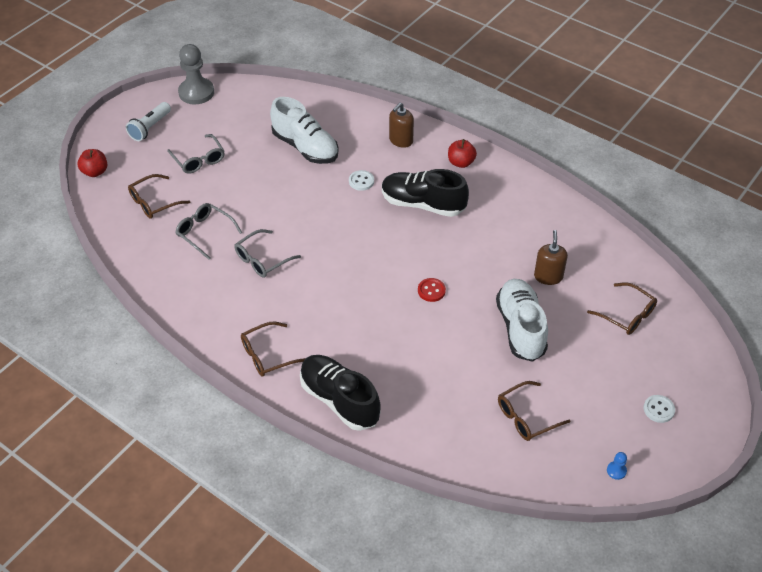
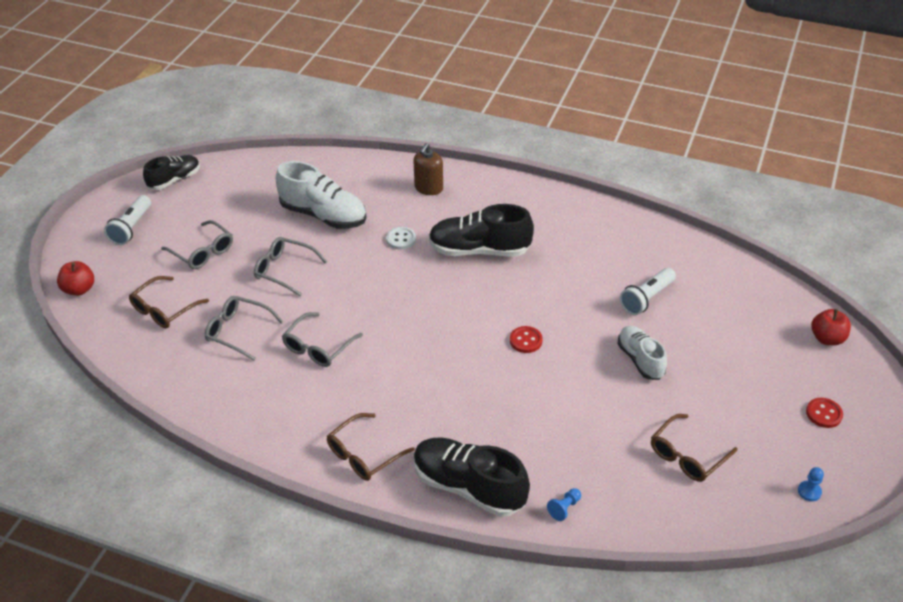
camera: 15 degrees left, 5 degrees down
(196, 92) = (174, 180): grey pawn -> black shoe
(257, 188) = (284, 270): none -> grey glasses
(408, 435) = (564, 508): none -> blue pawn
(461, 162) = (503, 199): red apple -> red apple (827, 338)
(520, 328) = (640, 360): white shoe -> white shoe, size x0.62
(548, 276) = (646, 298): brown soap dispenser -> white flashlight
(627, 315) = (747, 321): brown glasses -> none
(658, 409) = (824, 414): white button -> red button

